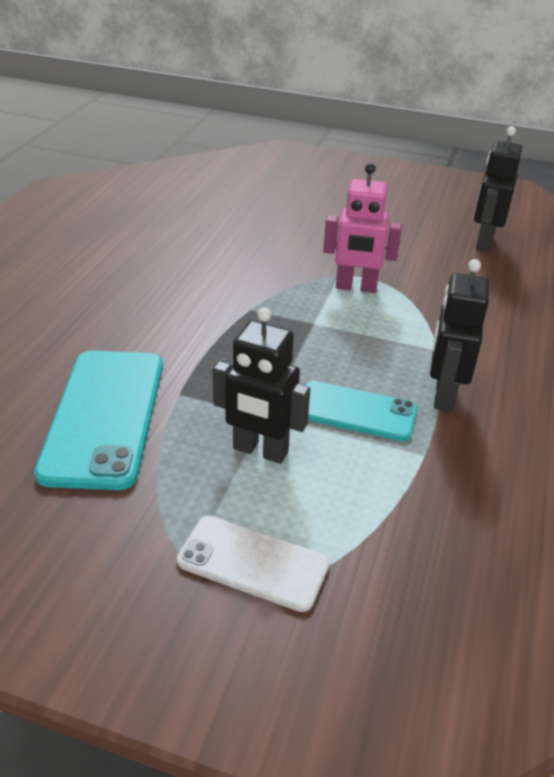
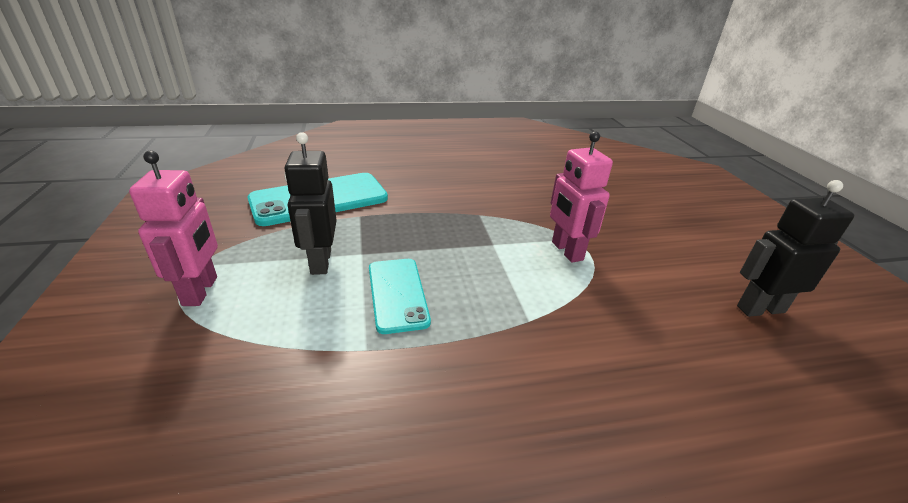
camera: 60 degrees right, 5 degrees down
(253, 562) = (201, 291): white phone -> pink robot
(443, 395) = (462, 341): black robot -> none

